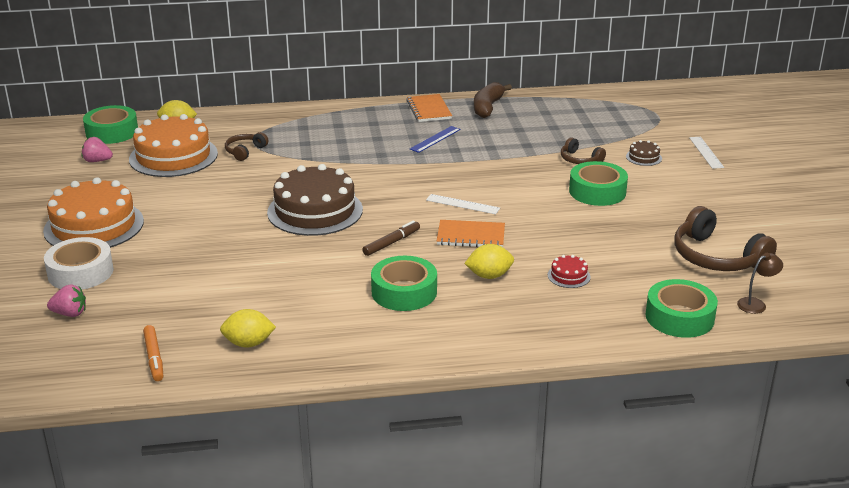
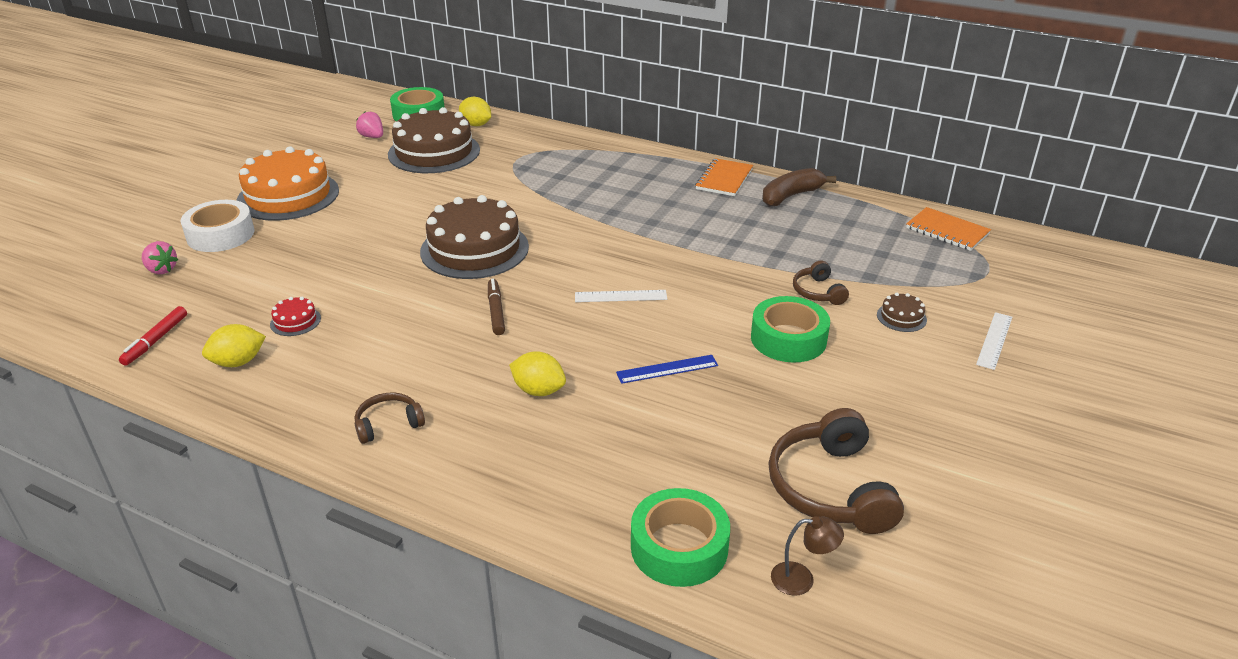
camera: 35 degrees right, 5 degrees up
(154, 358) = (155, 340): orange marker -> red marker
(173, 156) = (434, 152): orange cake -> brown cake
(245, 151) = (497, 167): brown headphones -> brown headphones (388, 424)
(248, 343) = (238, 362): yellow lemon -> yellow lemon turned 60 degrees counterclockwise
(391, 243) = (496, 311): brown marker -> brown marker turned 90 degrees counterclockwise
(404, 292) = (435, 371): green tape -> none
(435, 139) = (688, 213): blue ruler -> blue ruler (667, 369)
(462, 204) = (620, 296): white ruler -> white ruler turned 60 degrees counterclockwise
(471, 236) = (581, 336): orange notebook -> orange notebook (947, 231)
(569, 276) = (620, 429): red cake -> red cake (295, 321)

